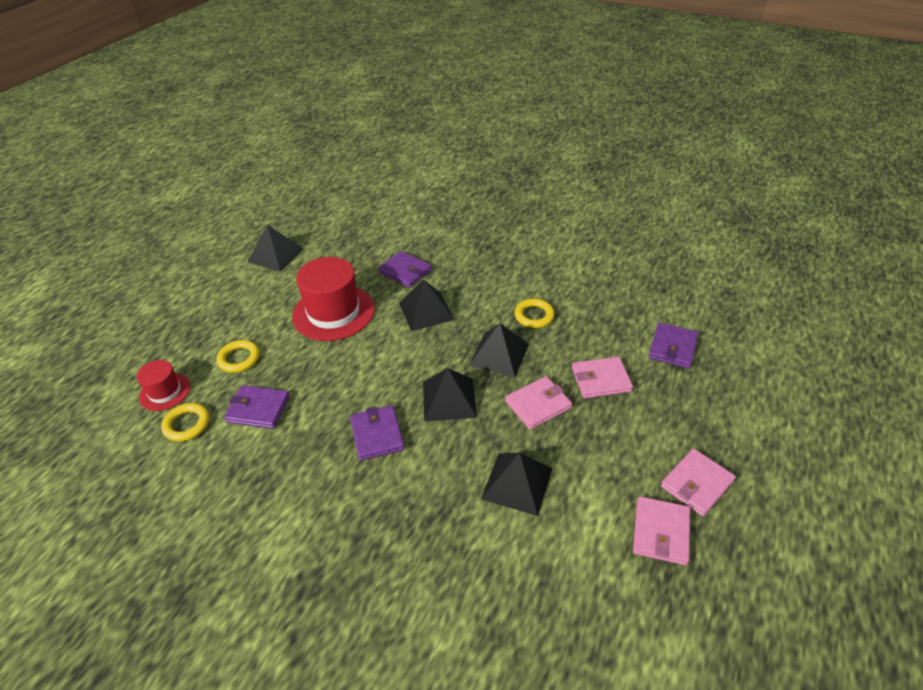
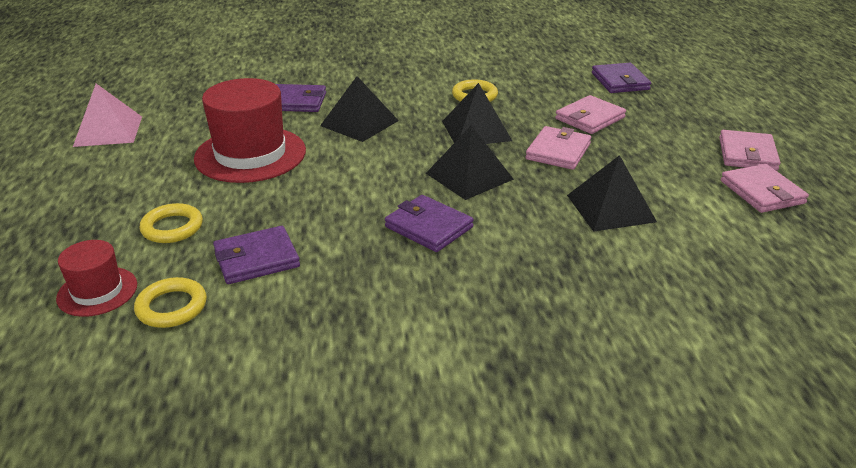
camera: 35 degrees left, 10 degrees down
(276, 255) = (108, 131): black pyramid -> pink pyramid

